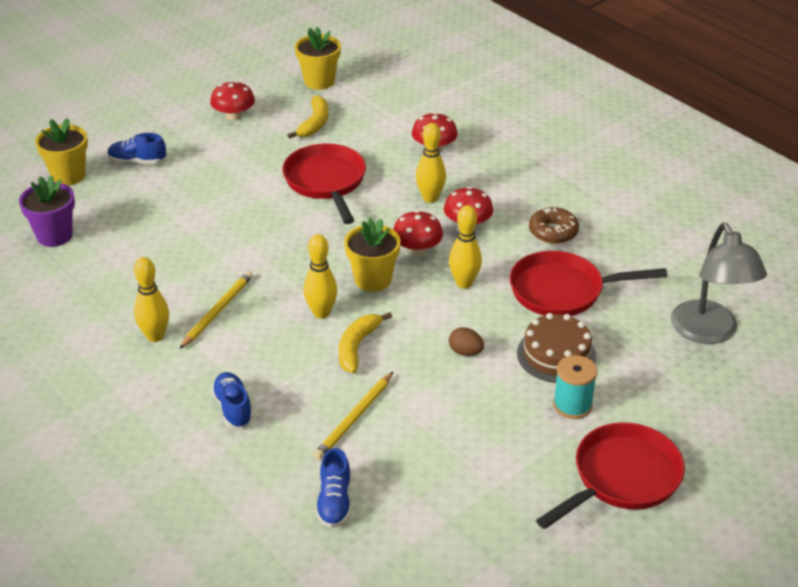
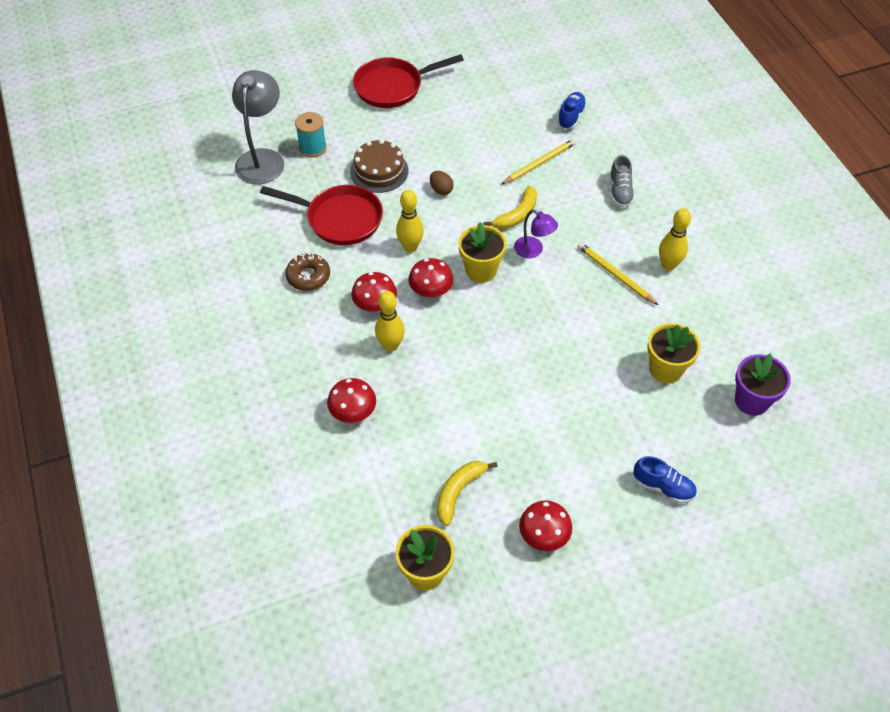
camera: 160 degrees left, 15 degrees up
(68, 176) = (738, 486): yellow flower pot -> yellow flower pot (665, 369)
(217, 311) = (615, 275): yellow pencil -> yellow pencil turned 90 degrees clockwise
(233, 408) = (620, 192): blue shoe -> grey shoe
(321, 313) = (533, 251): yellow bowling pin -> purple lamp
(326, 182) = (478, 395): red pan -> none
(572, 405) = (392, 135): turquoise spool -> turquoise spool (313, 148)

